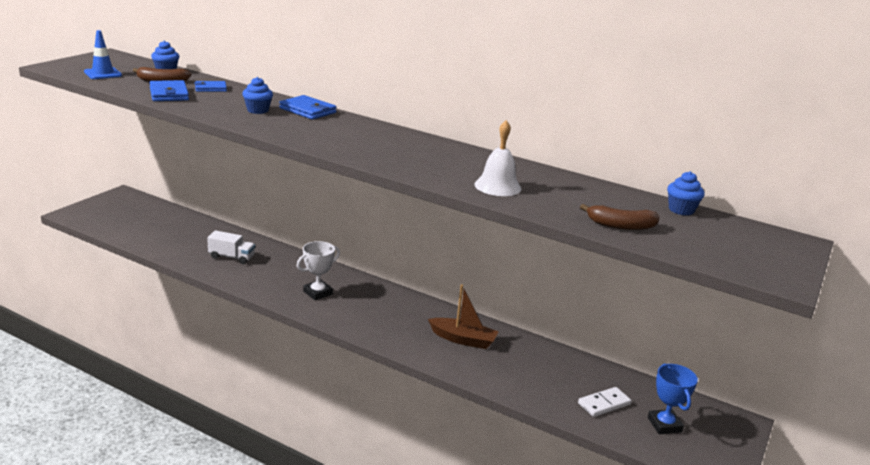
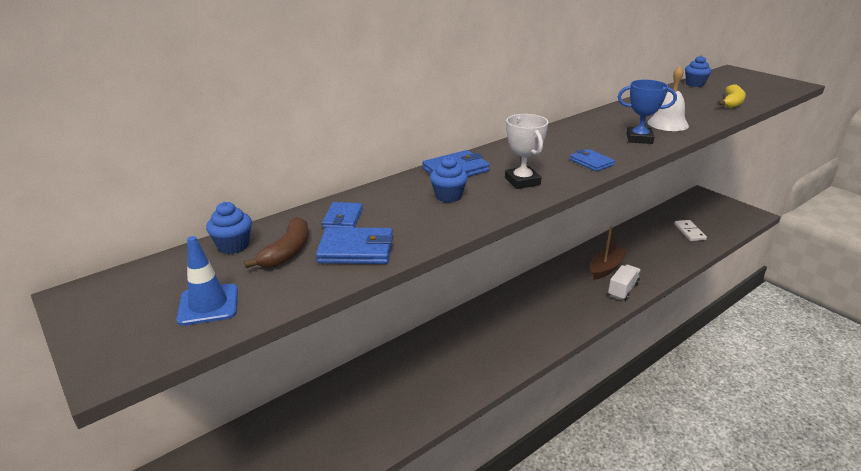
camera: 65 degrees left, 5 degrees up
(231, 257) = (416, 384): white truck -> white truck (623, 290)
(318, 293) = (514, 331): white trophy -> white trophy (522, 181)
(356, 152) = (591, 162): none -> blue wallet
(621, 226) = (732, 103): brown banana -> yellow banana
(664, 425) = (710, 218): blue trophy -> blue trophy (639, 139)

